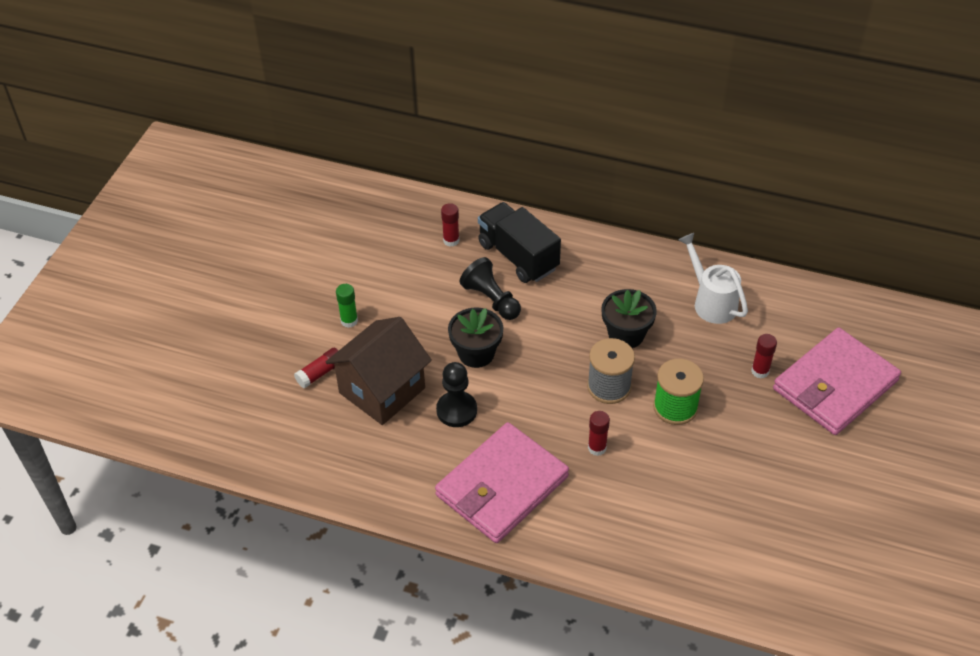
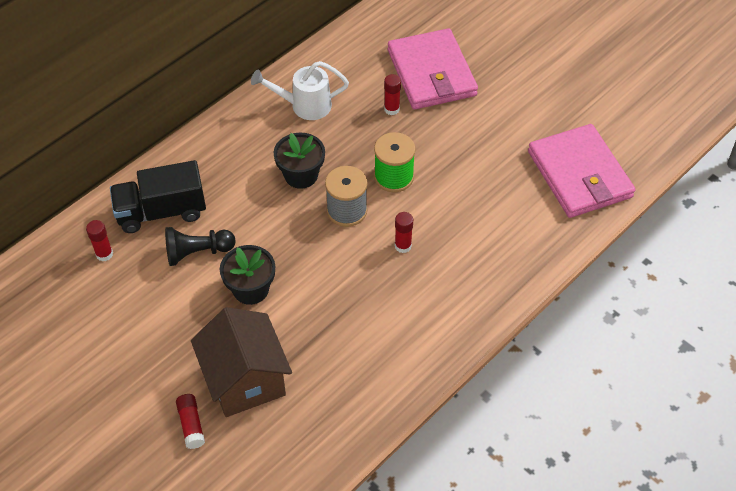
camera: 65 degrees left, 5 degrees up
(349, 321) = (143, 376): green glue stick -> none
(456, 410) = (304, 330): black pawn -> none
(502, 486) = (403, 329): pink wallet -> pink wallet (579, 174)

